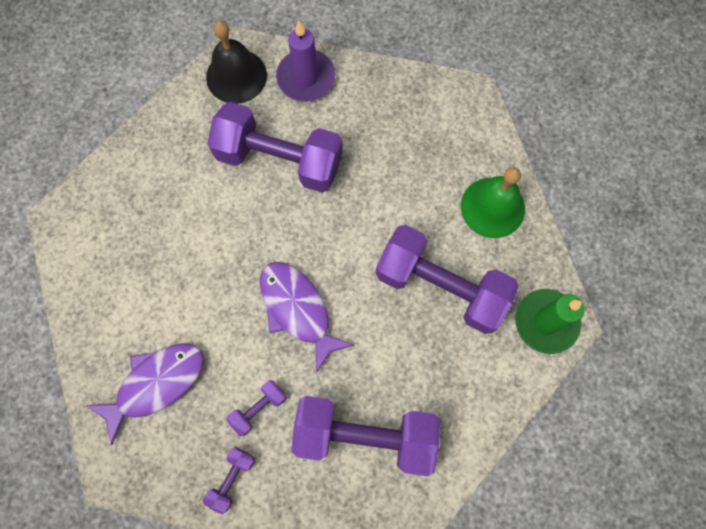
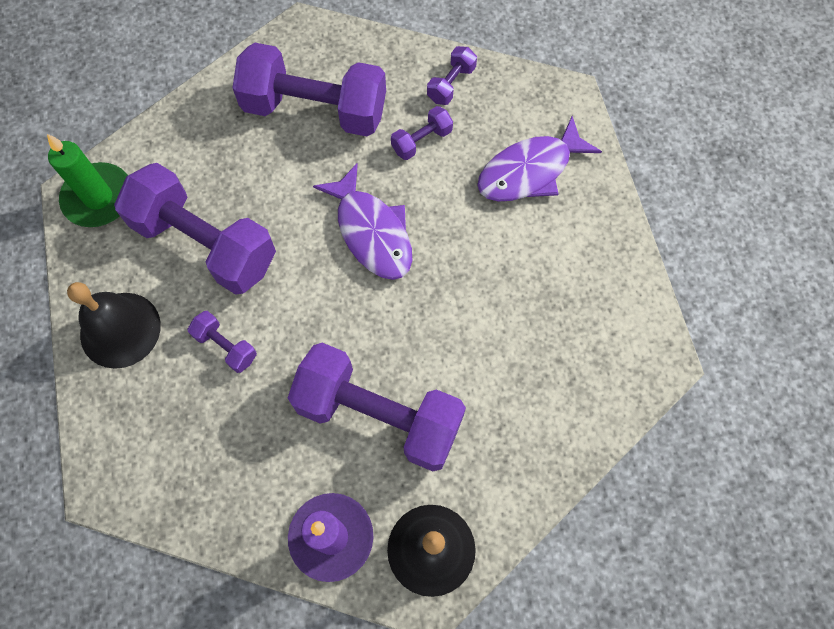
camera: 175 degrees left, 5 degrees down
(405, 201) = (226, 346): none -> purple dumbbell
(492, 207) = (120, 329): green bell -> black bell

